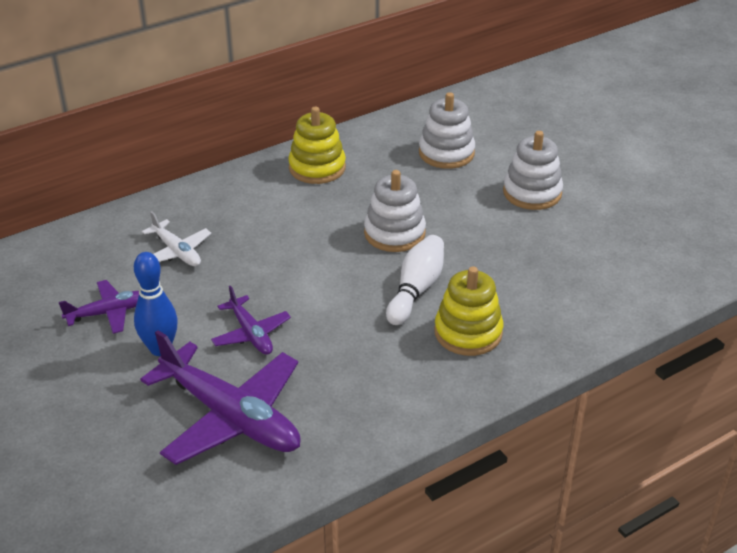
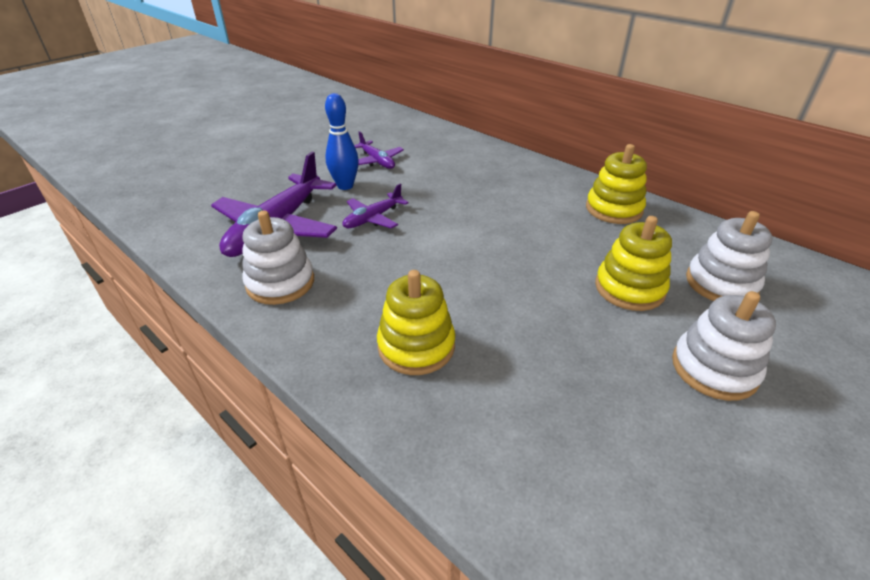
camera: 75 degrees right, 0 degrees up
(177, 252) = (455, 171): white plane -> none
(394, 233) = (550, 269): white stacking toy -> white stacking toy (280, 283)
(416, 290) = (469, 297): white bowling pin -> none
(436, 199) = (629, 288): none -> yellow stacking toy

